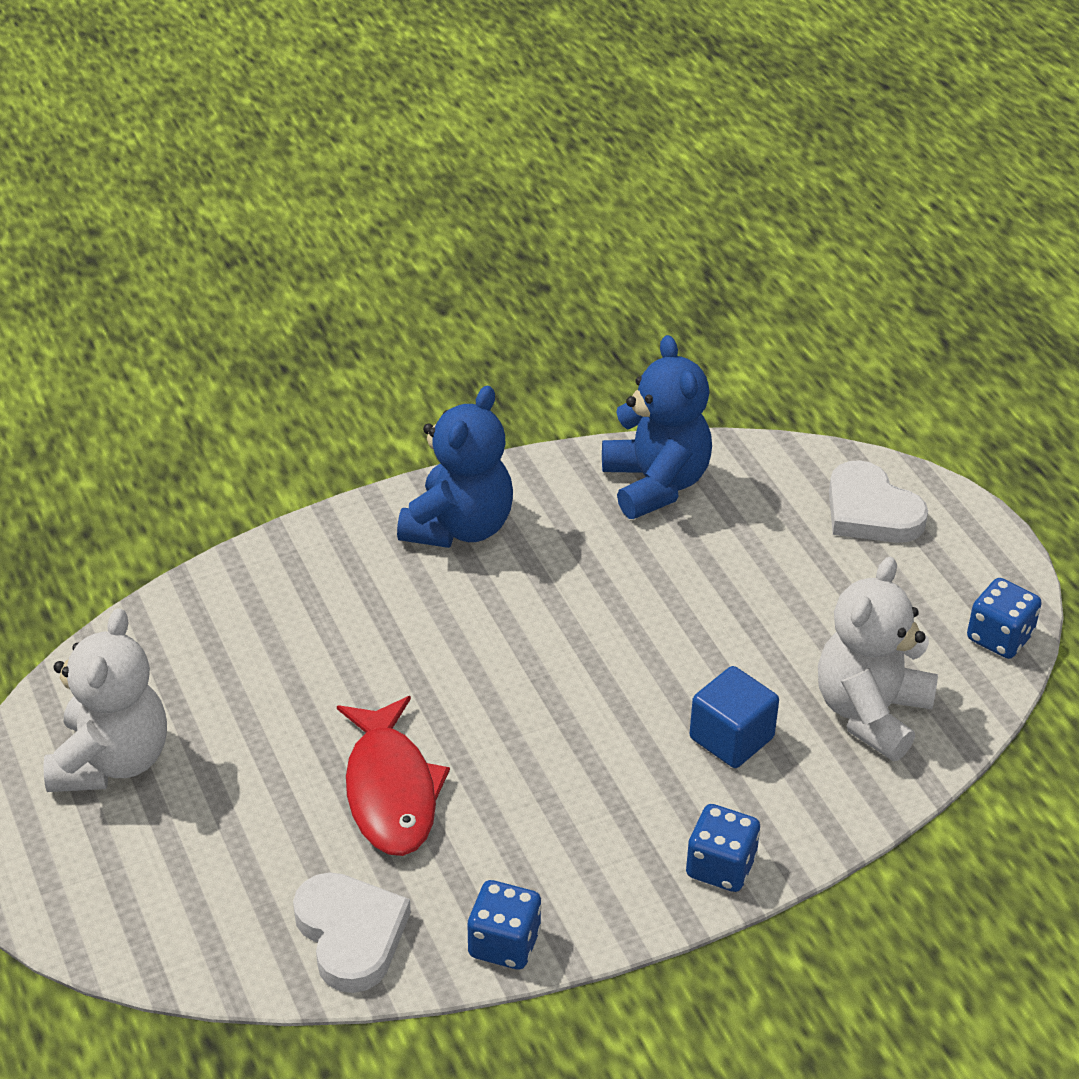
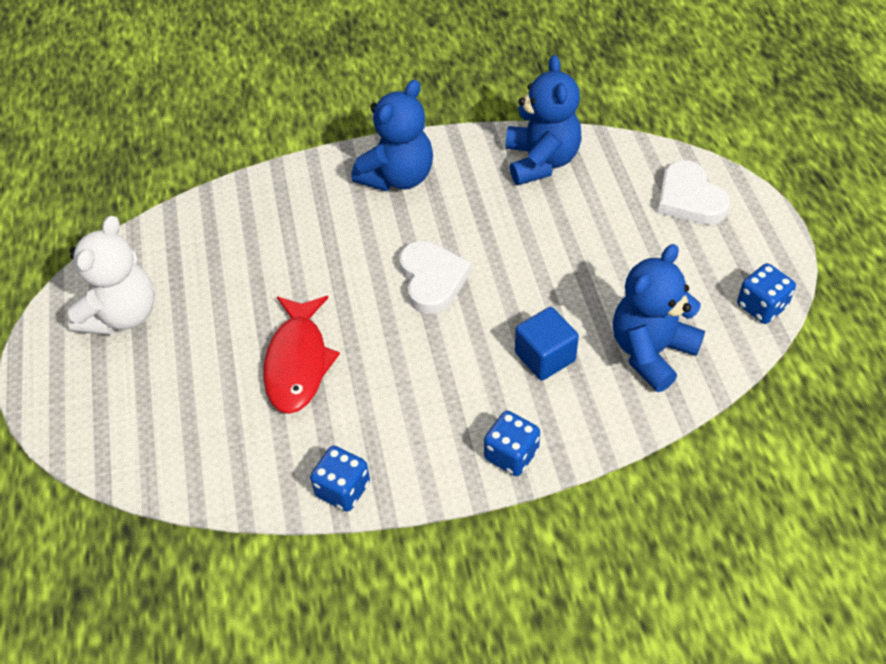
camera: 15 degrees right, 10 degrees up
(351, 935) = (240, 465): white heart -> white heart (432, 279)
(870, 713) = (651, 351): white teddy bear -> blue teddy bear

